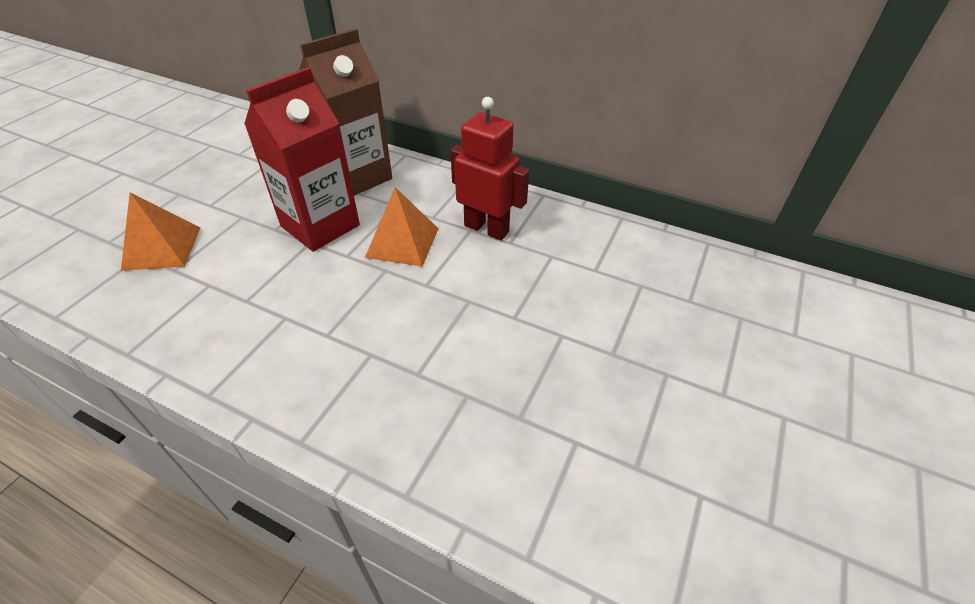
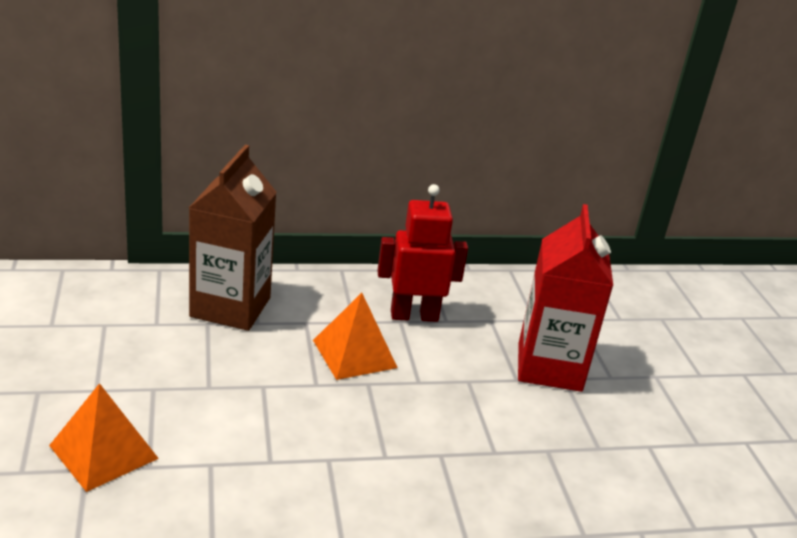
camera: 40 degrees left, 15 degrees down
(320, 226) = (254, 367): red carton -> red carton (549, 367)

